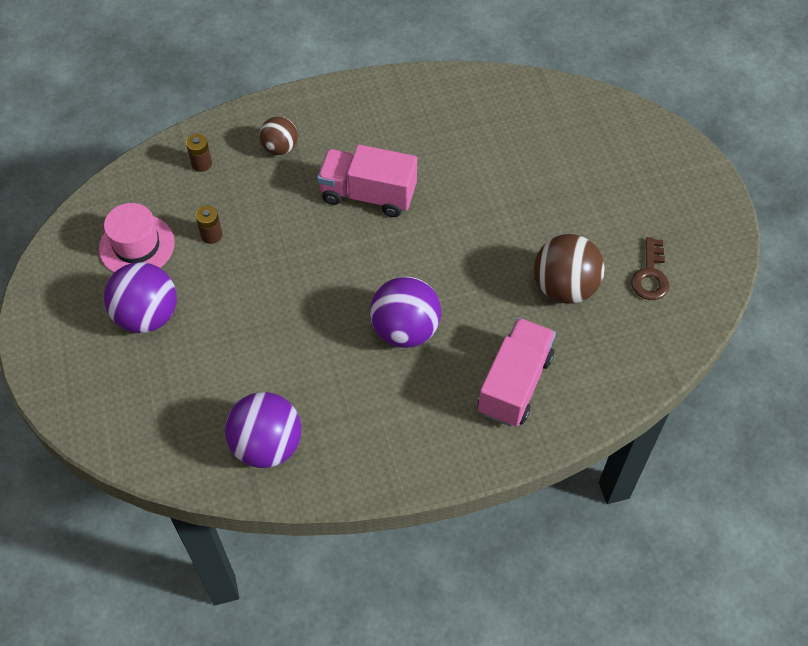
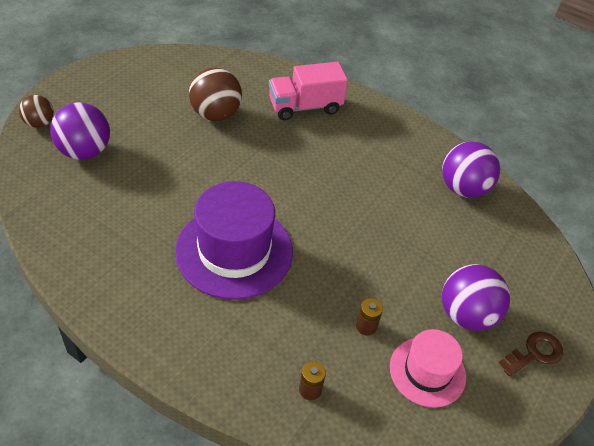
camera: 135 degrees left, 10 degrees down
(280, 148) = (240, 341): brown ball -> brown ball (39, 123)
(368, 194) = (234, 251): pink truck -> purple hat
(405, 330) = (322, 169): purple ball -> purple ball (85, 151)
(650, 275) = (170, 84): brown key -> brown key (534, 353)

